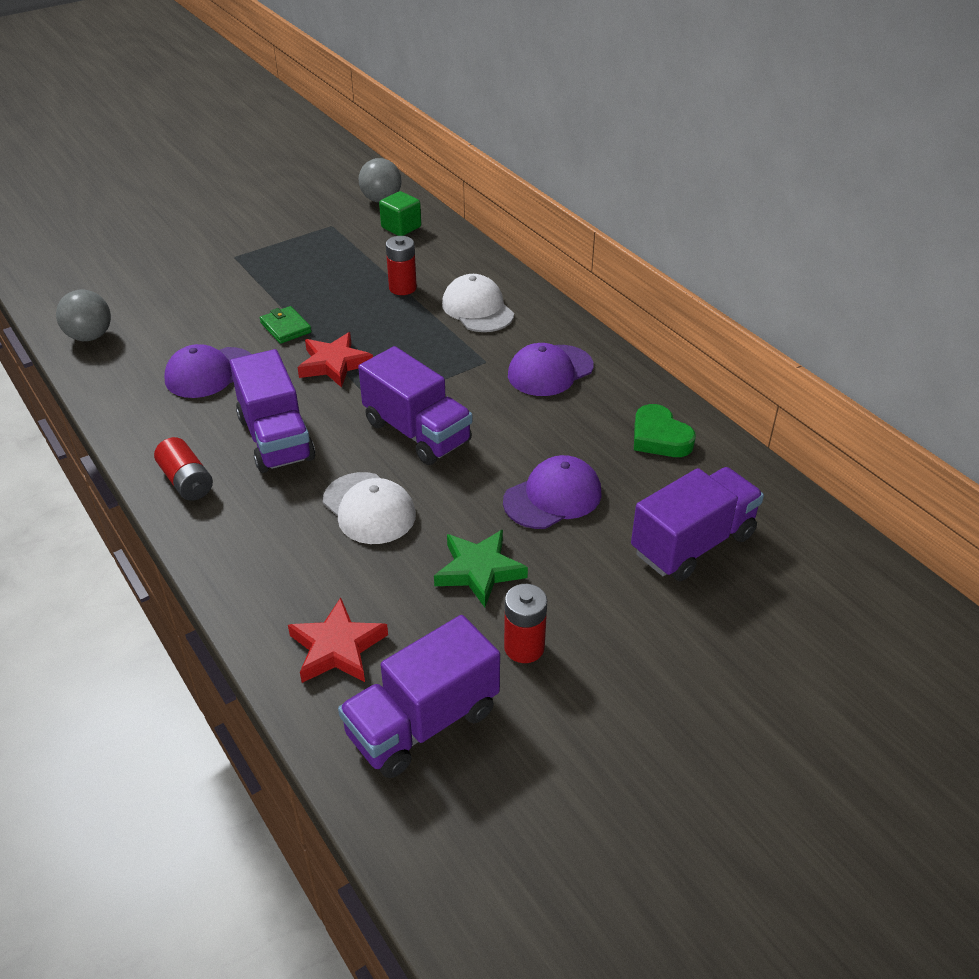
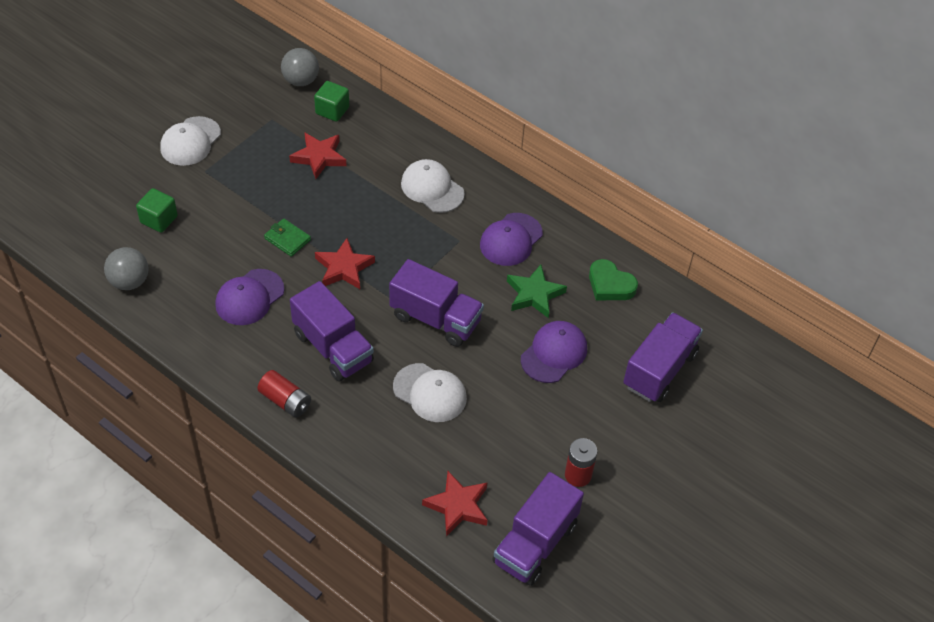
camera: 20 degrees left, 10 degrees up
(158, 289) = (159, 219): none -> green cube
(235, 231) = (190, 141): none -> white cap
(364, 263) = (319, 157): none -> red star
(402, 288) = (363, 178): red battery -> none
(479, 571) = (526, 425): green star -> green star (534, 294)

